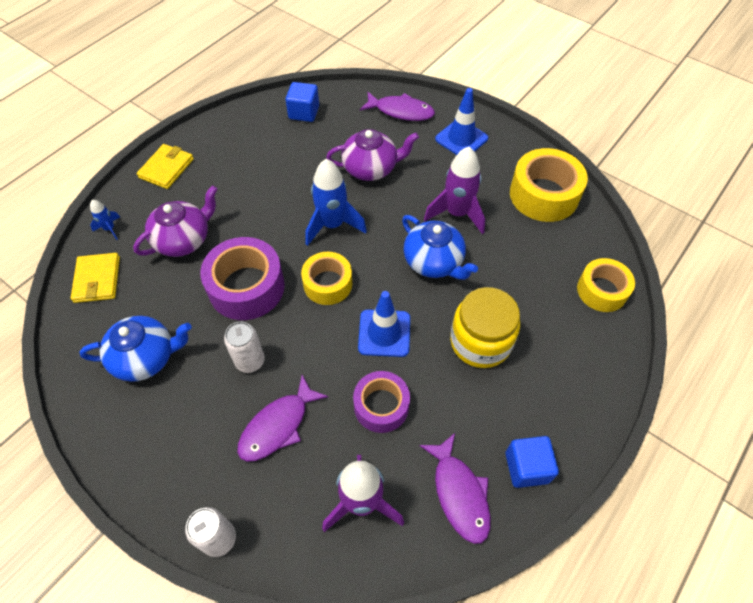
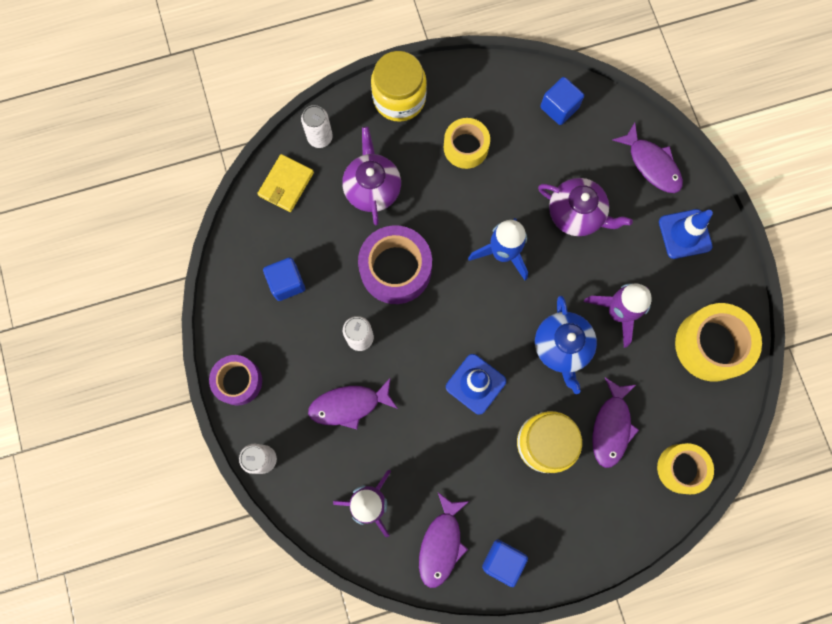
camera: 35 degrees right, 20 degrees up
(110, 229) = (320, 137): blue rocket -> white can
(146, 357) = (287, 283): blue teapot -> blue cube
(166, 168) = (399, 98): yellow wallet -> yellow jar
(183, 240) = (372, 188): purple teapot -> purple teapot turned 90 degrees counterclockwise
(328, 284) = (461, 309): yellow tape -> yellow tape (465, 147)
(381, 406) = (432, 442): purple tape -> purple tape (238, 381)
(522, 295) = (611, 427): none -> purple fish

